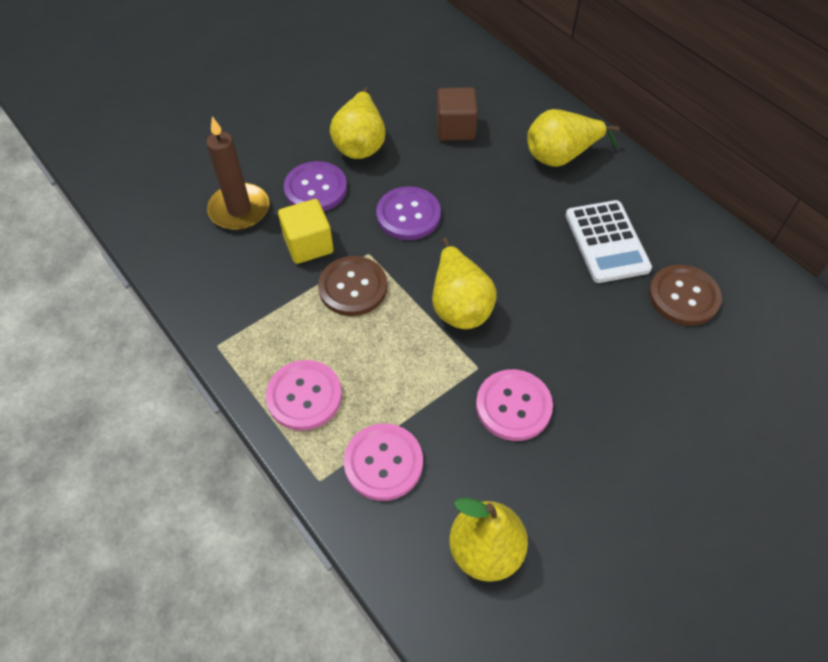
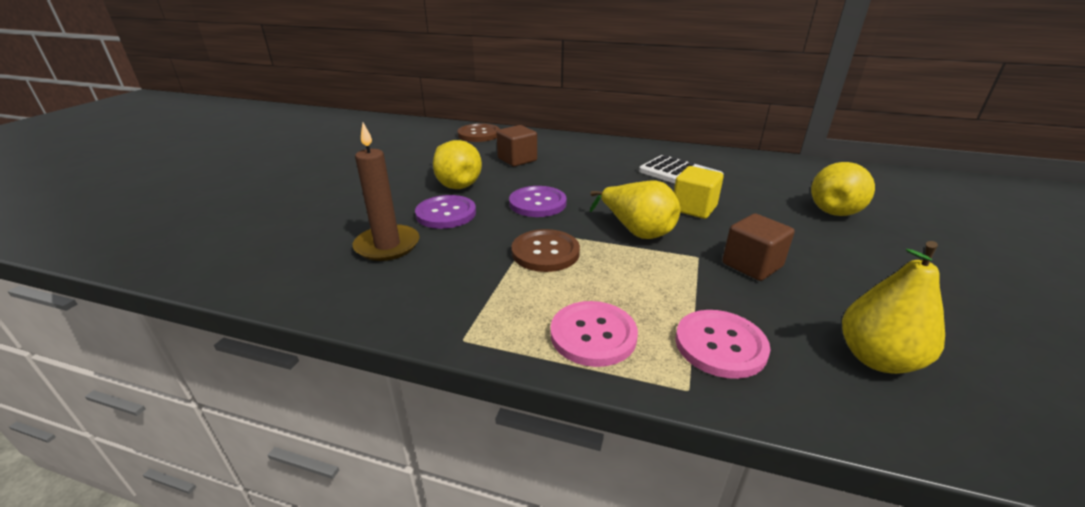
camera: 35 degrees left, 25 degrees down
(308, 245) = (477, 243): yellow cube -> yellow cube (694, 208)
(513, 406) = (752, 265): pink button -> brown cube
(561, 156) = (600, 152): yellow pear -> yellow pear (836, 209)
(683, 296) = (755, 180): brown button -> brown button (479, 134)

